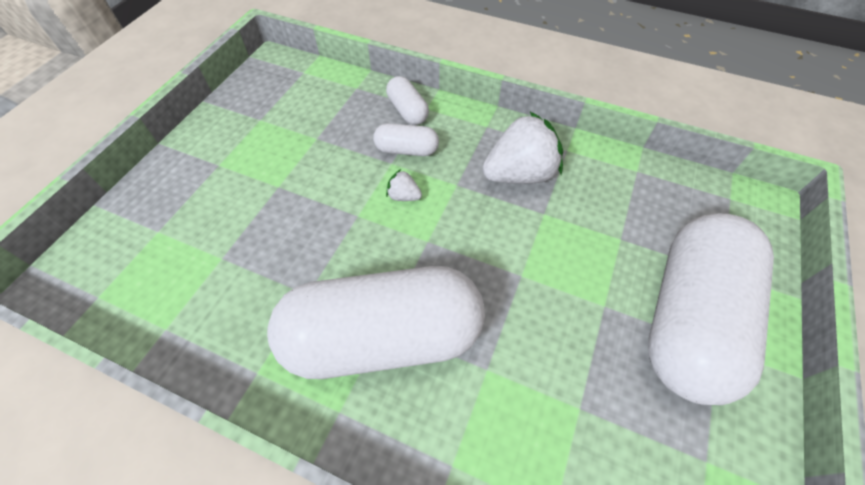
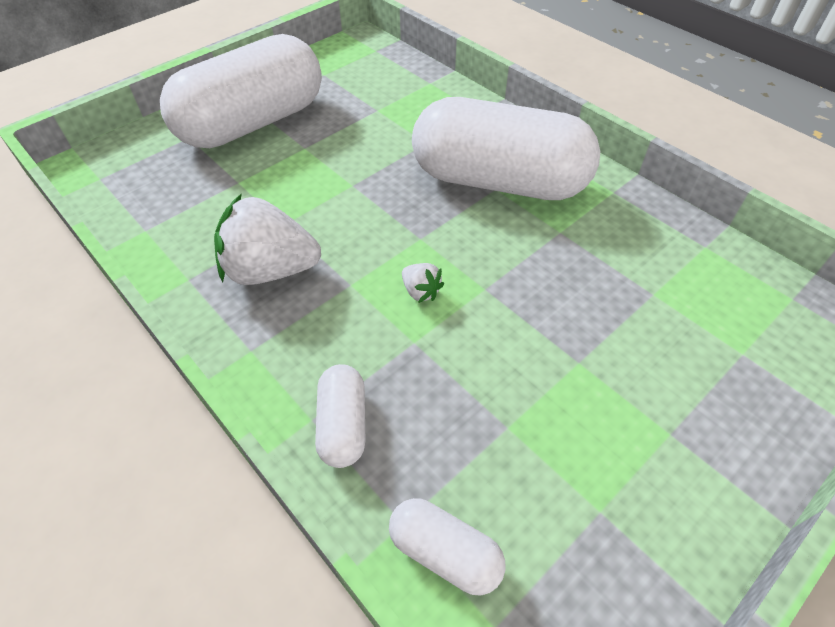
camera: 155 degrees left, 5 degrees down
(406, 150) = (383, 353): white capsule -> white capsule (445, 552)

